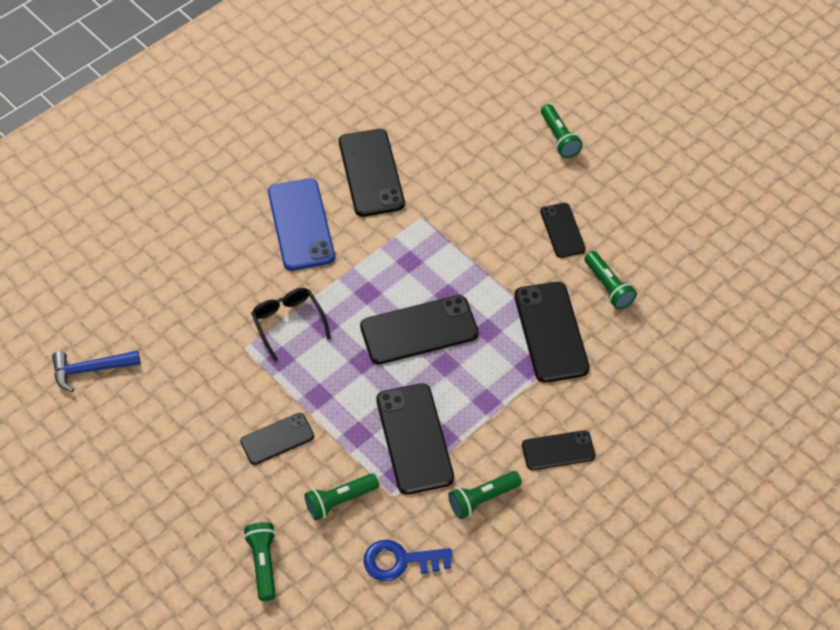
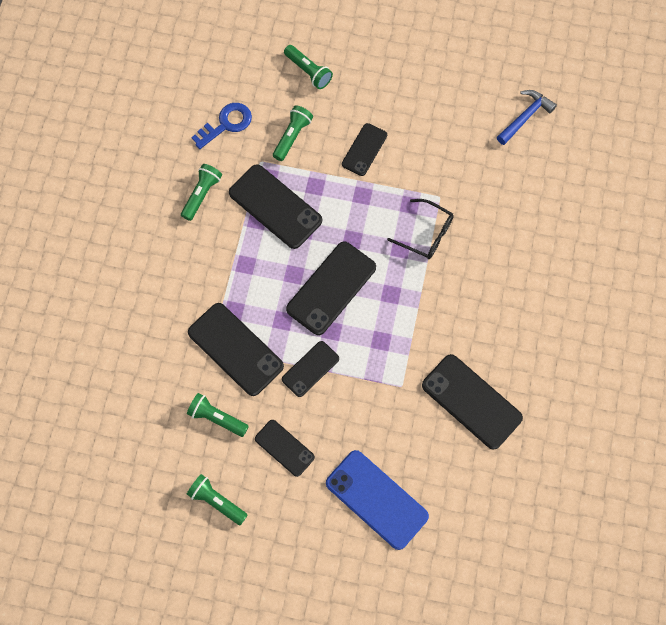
camera: 145 degrees right, 15 degrees up
(301, 224) = (485, 318): blue phone -> blue phone (376, 499)
(558, 450) = (172, 260): black phone -> black phone (310, 369)
(559, 138) = (347, 544): green flashlight -> green flashlight (216, 501)

